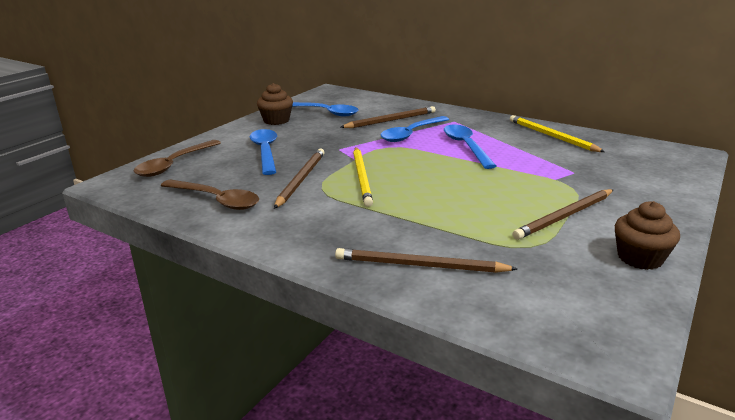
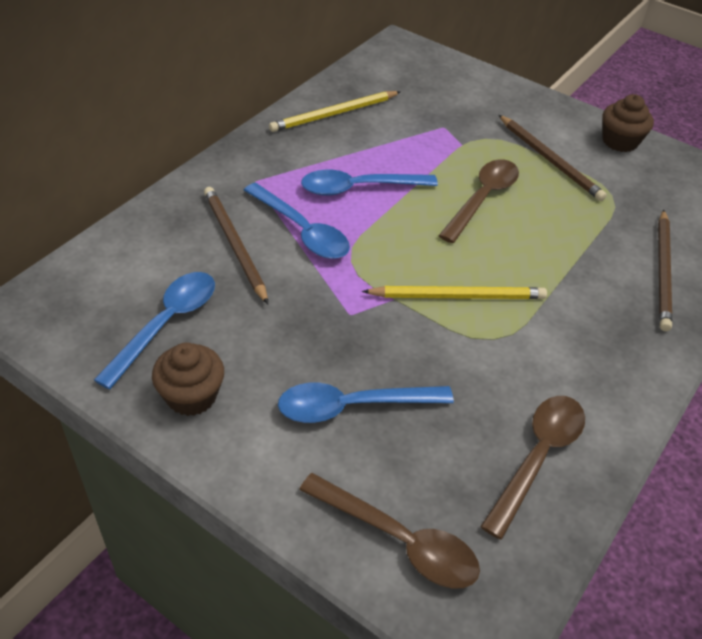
camera: 90 degrees left, 20 degrees up
(301, 179) = (464, 360): brown pencil -> none
(482, 186) = (482, 198): none -> brown spoon

